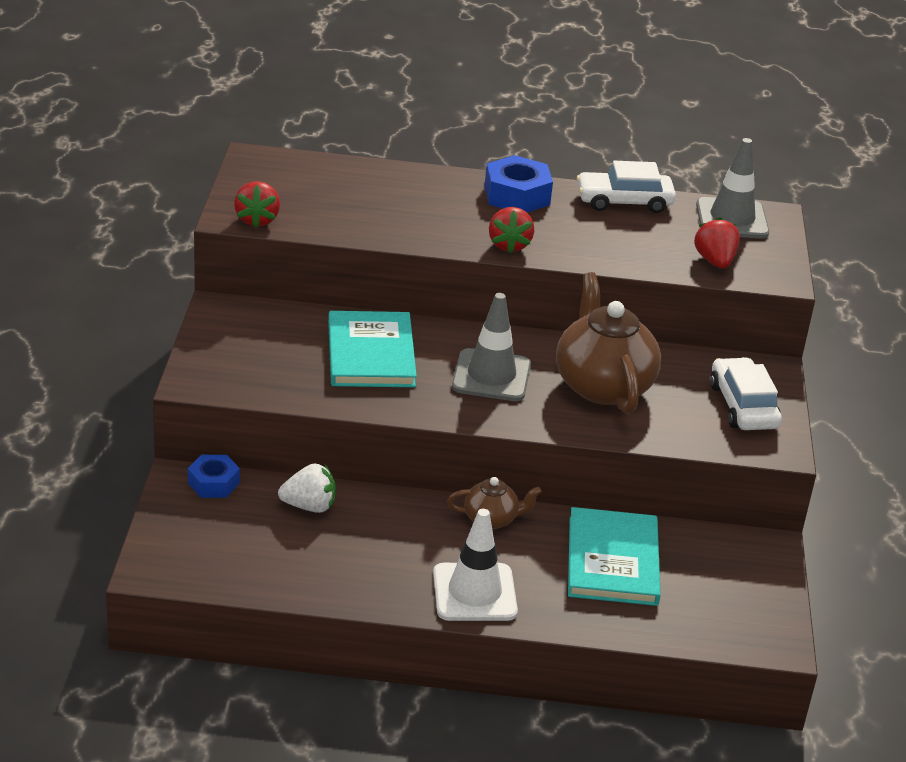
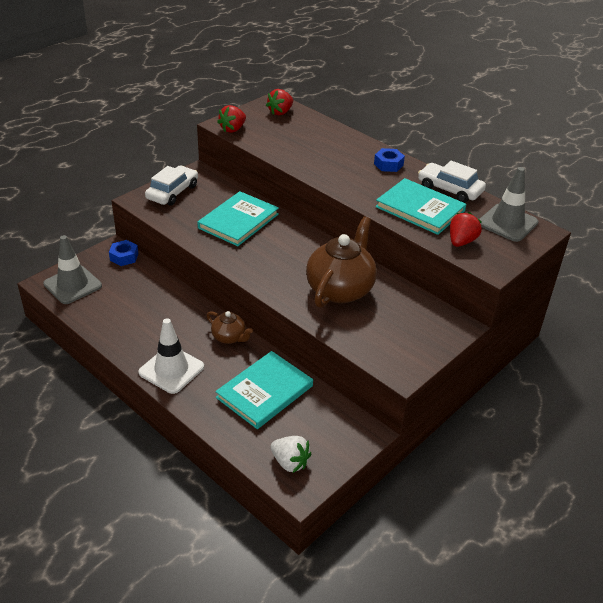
camera: 40 degrees right, 5 degrees up
(309, 506) = (151, 288): white strawberry -> white strawberry (290, 462)
(491, 376) = (285, 258): grey traffic cone -> grey traffic cone (72, 285)
(509, 245) = (346, 187): red strawberry -> red strawberry (280, 112)
(517, 195) = (388, 164): blue nut -> blue nut, size x0.64
(624, 239) = (420, 209): none -> turquoise book
(743, 406) = (411, 338): white car -> white car (172, 192)

